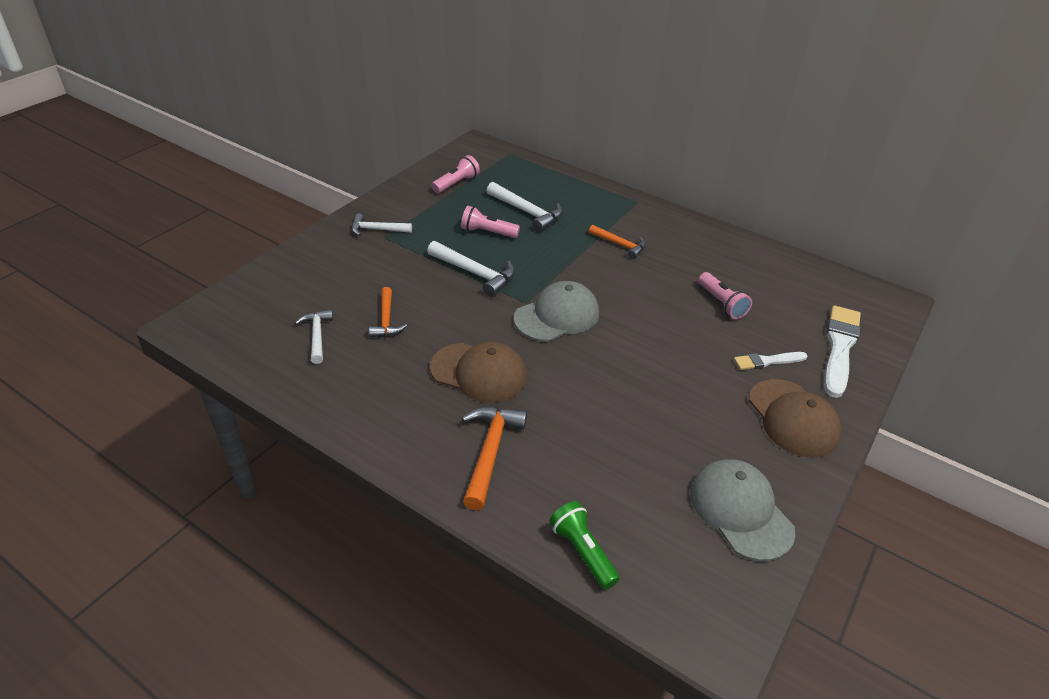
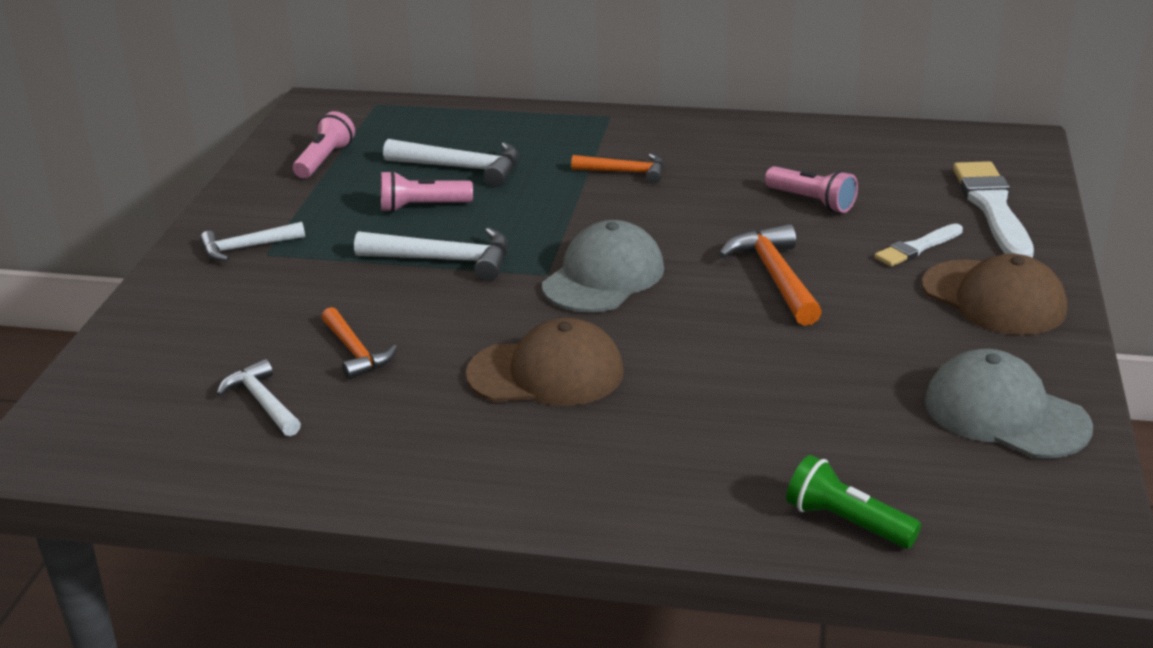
camera: 20 degrees left, 10 degrees down
(490, 452) = (636, 457): orange hammer -> orange hammer (775, 277)

